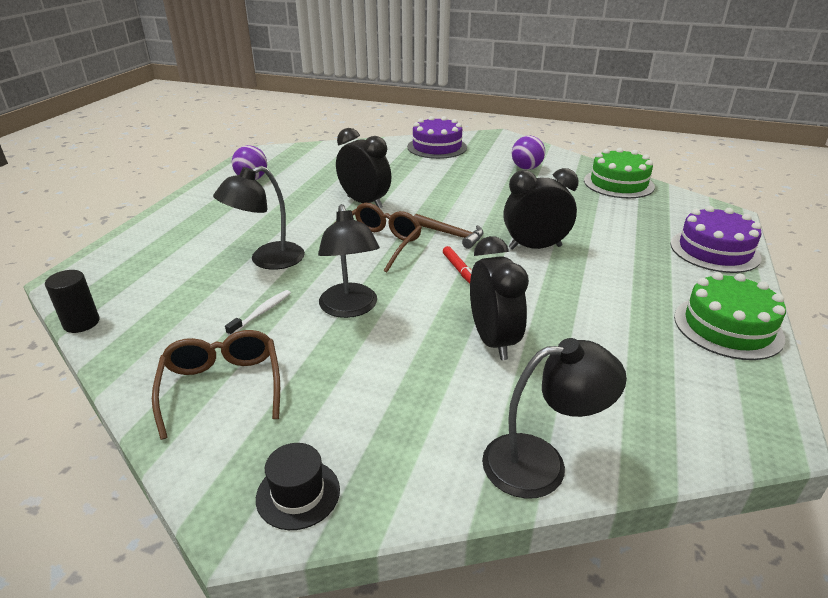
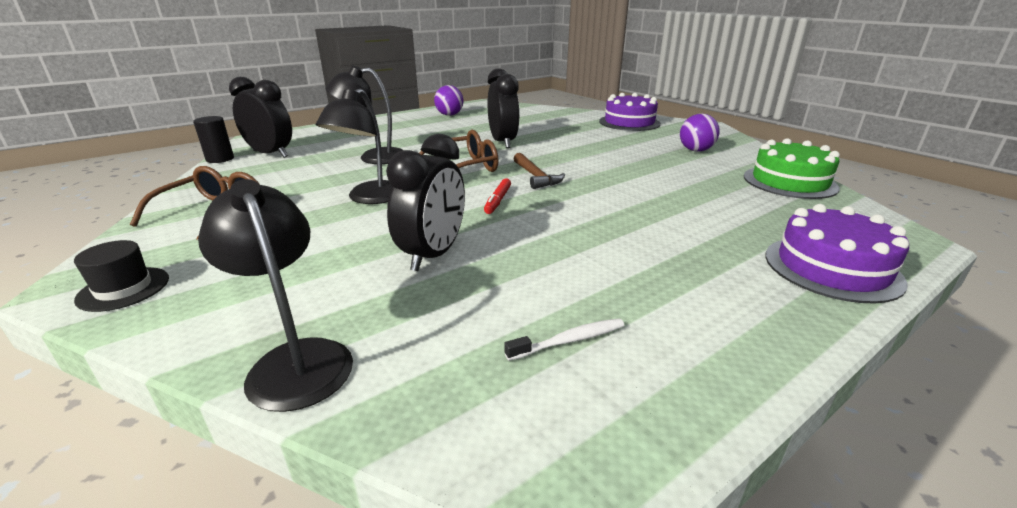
camera: 35 degrees right, 5 degrees down
(261, 313) = (313, 183): white toothbrush -> white toothbrush (569, 341)
(535, 247) = (599, 204): black clock -> black clock (270, 154)
(541, 463) = (295, 360): black lamp -> black lamp turned 150 degrees counterclockwise
(727, 327) = (722, 343): green cake -> none

